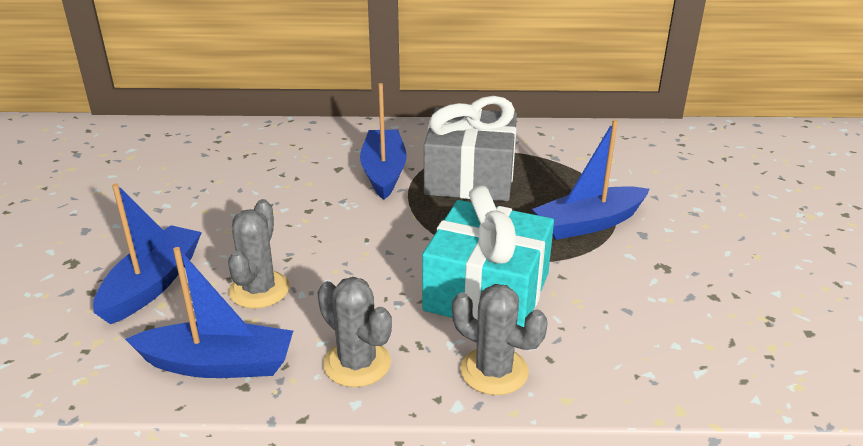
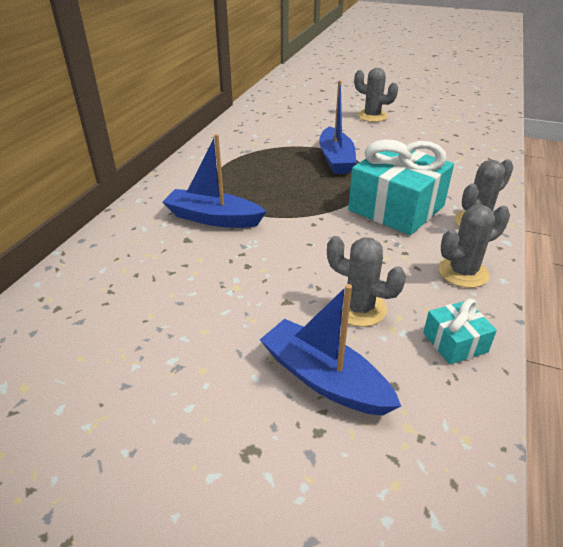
camera: 70 degrees left, 5 degrees up
(218, 364) = (455, 342): blue boat -> turquoise gift
(470, 177) = (250, 185): grey gift -> none
(780, 233) = (372, 116): none -> grey cactus

